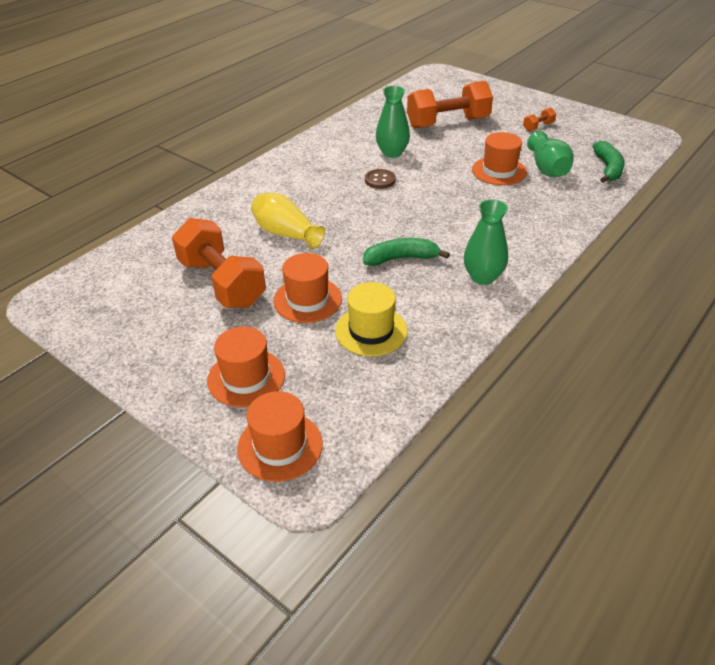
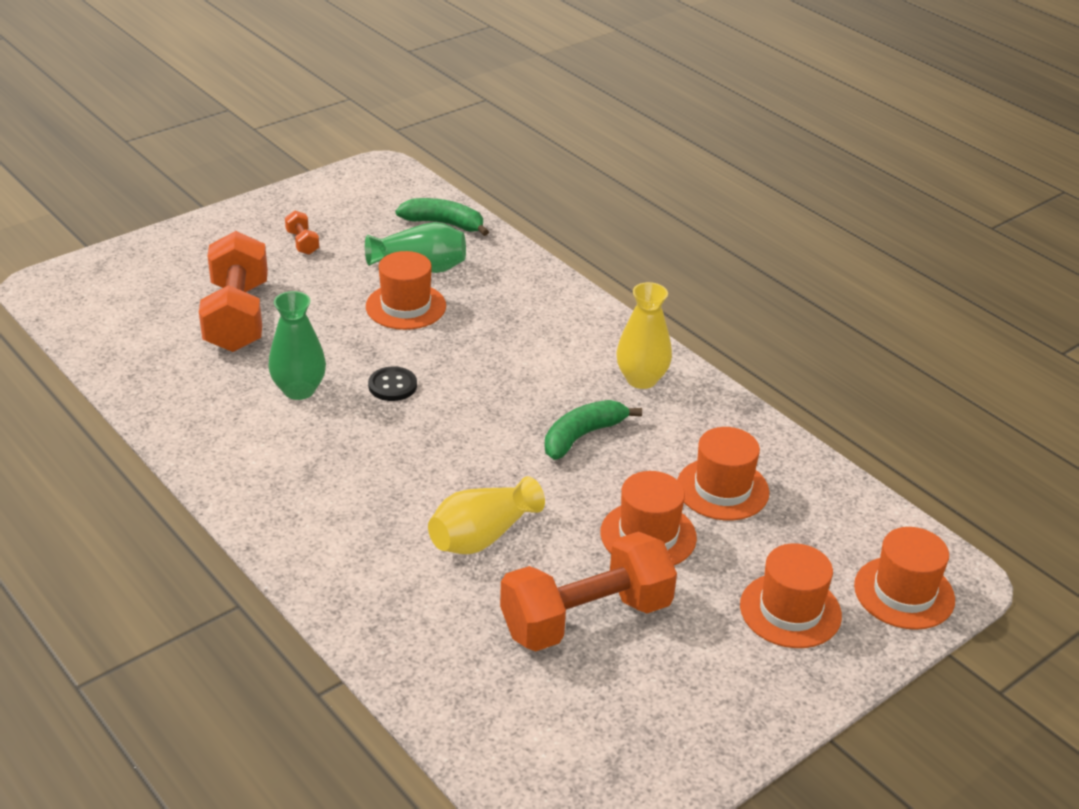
camera: 80 degrees left, 5 degrees down
(371, 331) = (722, 489): yellow hat -> orange hat
(380, 180) = (375, 417): brown button -> none
(401, 258) = (582, 436): green banana -> green banana turned 45 degrees clockwise
(413, 180) = (392, 386): none -> black button
(482, 277) = (641, 379): green vase -> yellow vase

